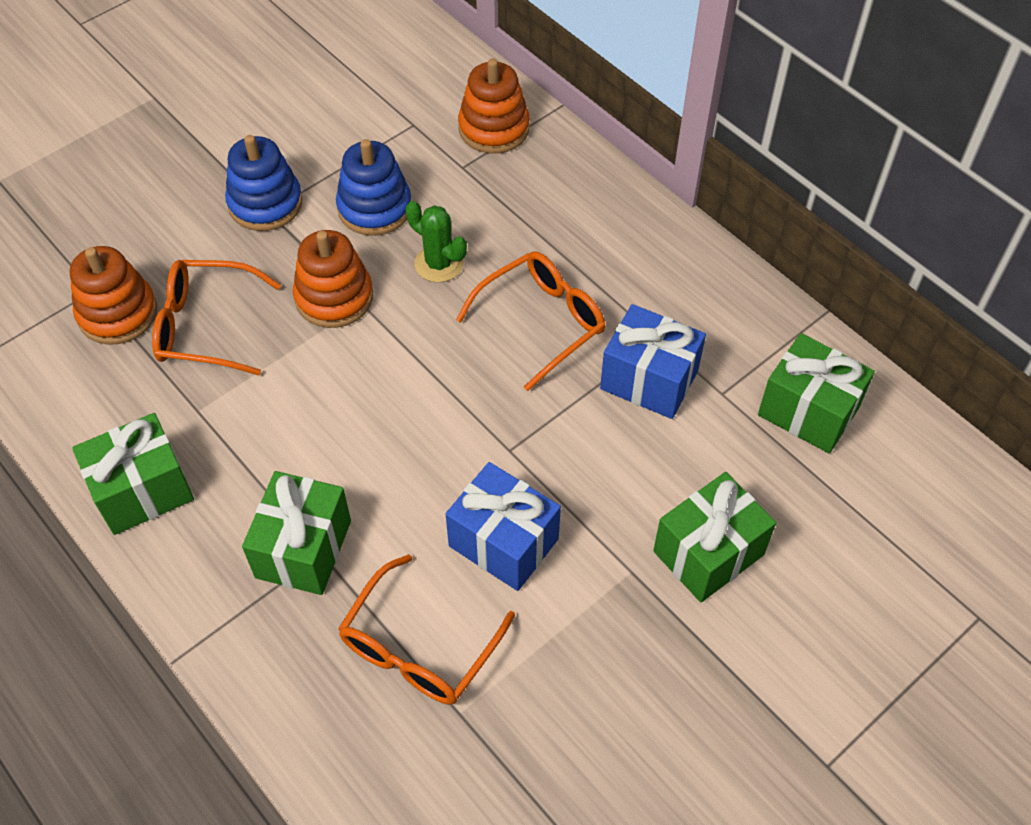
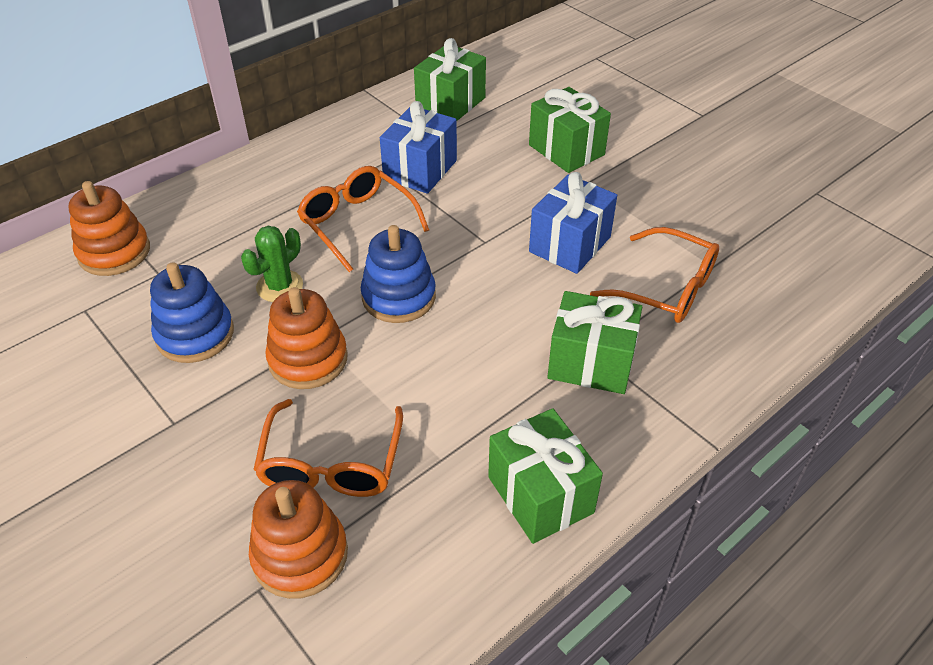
camera: 90 degrees left, 10 degrees down
(265, 203) = (162, 426): blue stacking toy -> blue stacking toy (399, 297)

